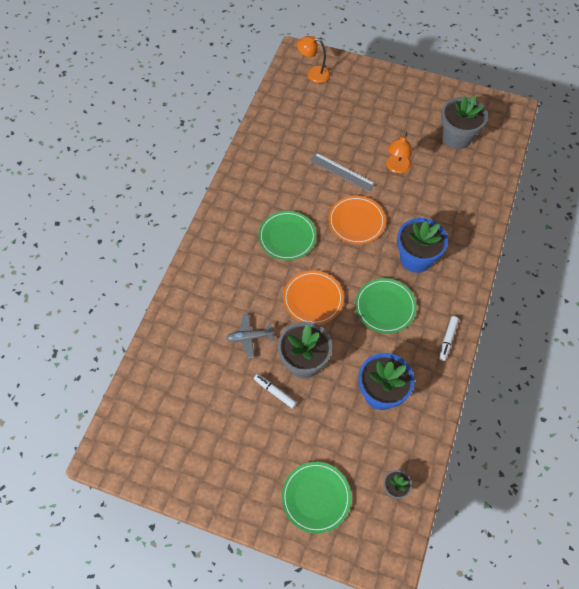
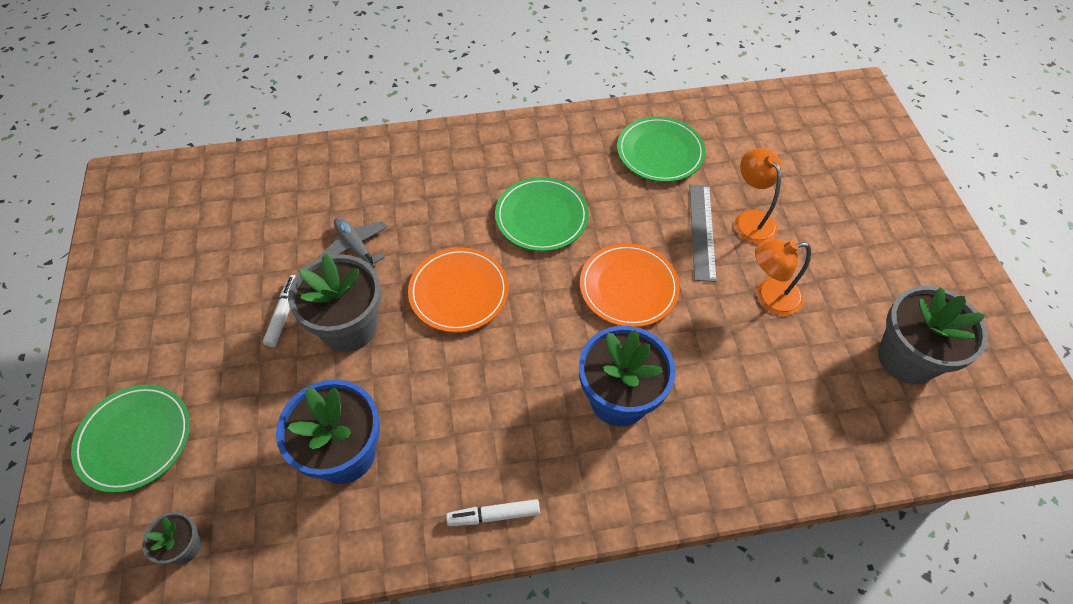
camera: 60 degrees right, 5 degrees down
(313, 74) = (843, 123): orange lamp -> orange lamp (750, 219)
(385, 307) = (501, 392): green plate -> green plate (660, 152)

